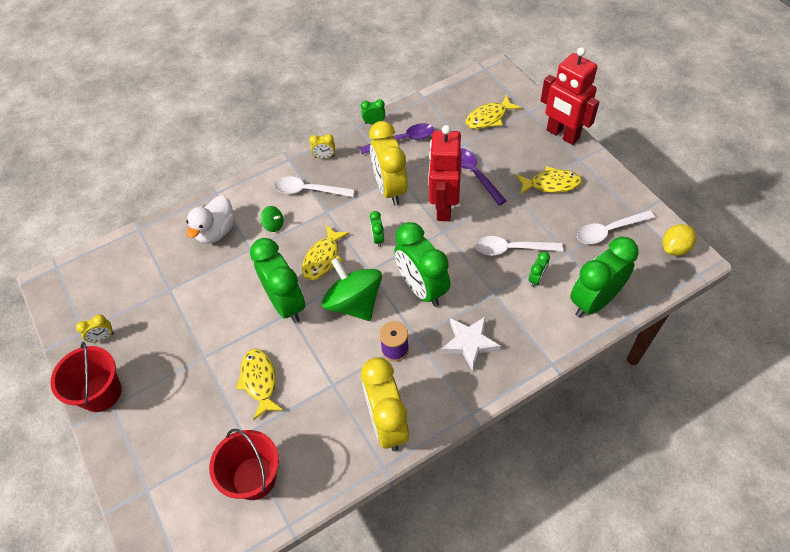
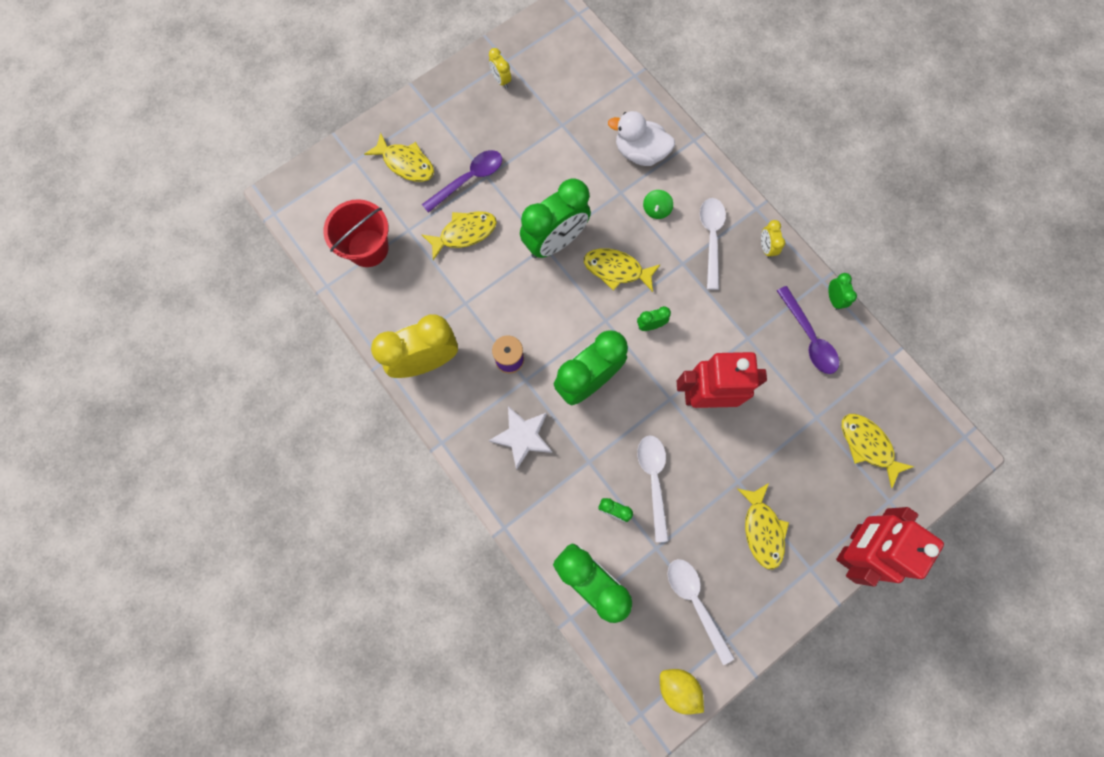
camera: 80 degrees right, 20 degrees up
(101, 393) = (443, 96): red bucket -> none
(166, 434) = (406, 163): none -> yellow fish
(354, 303) = (562, 310): green spinning top -> none
(390, 189) = (726, 330): yellow clock -> none
(474, 174) = (765, 431): purple spoon -> purple spoon (469, 179)

